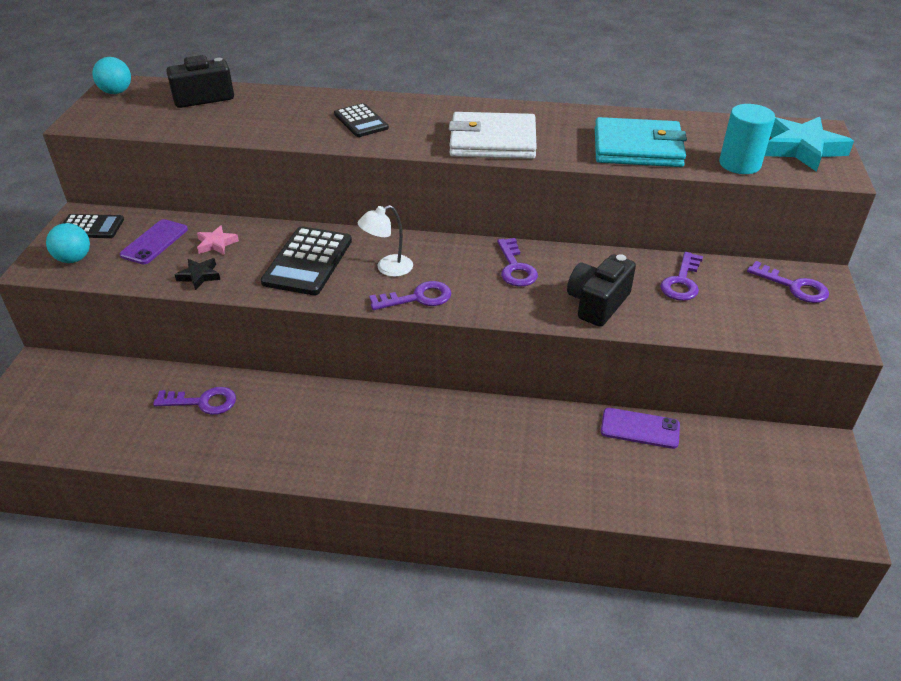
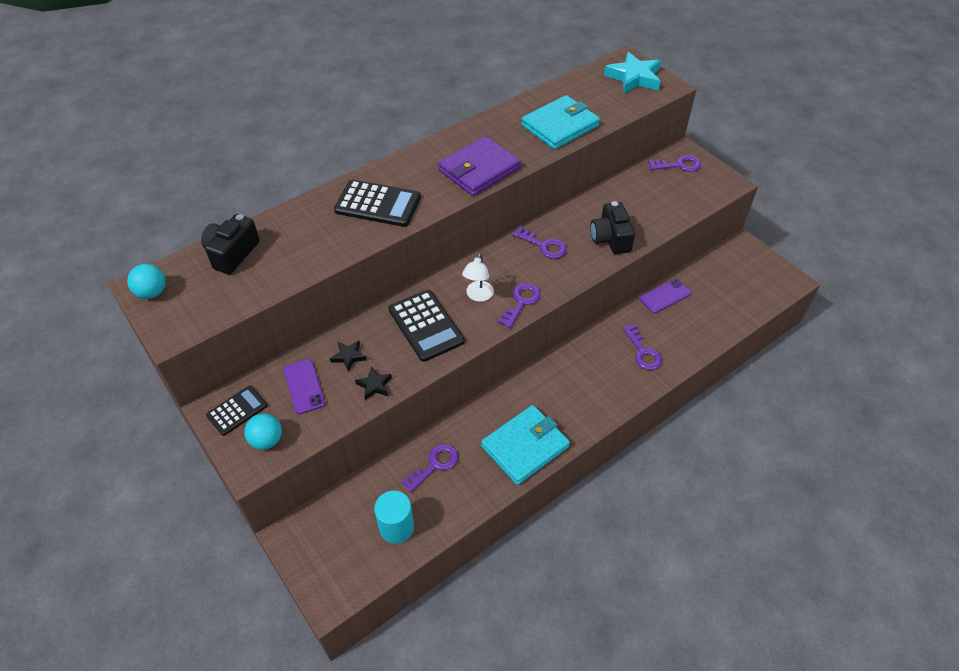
camera: 45 degrees left, 10 degrees up
(216, 244) = (348, 356): pink star -> black star
(293, 449) = (525, 447): none -> turquoise wallet
(361, 121) = (378, 204): black calculator -> black calculator, size x1.62
(492, 141) = (479, 169): white wallet -> purple wallet
(682, 282) = (630, 197): purple key -> purple key (643, 352)
(739, 164) = (620, 106): turquoise cylinder -> turquoise cylinder (396, 527)

